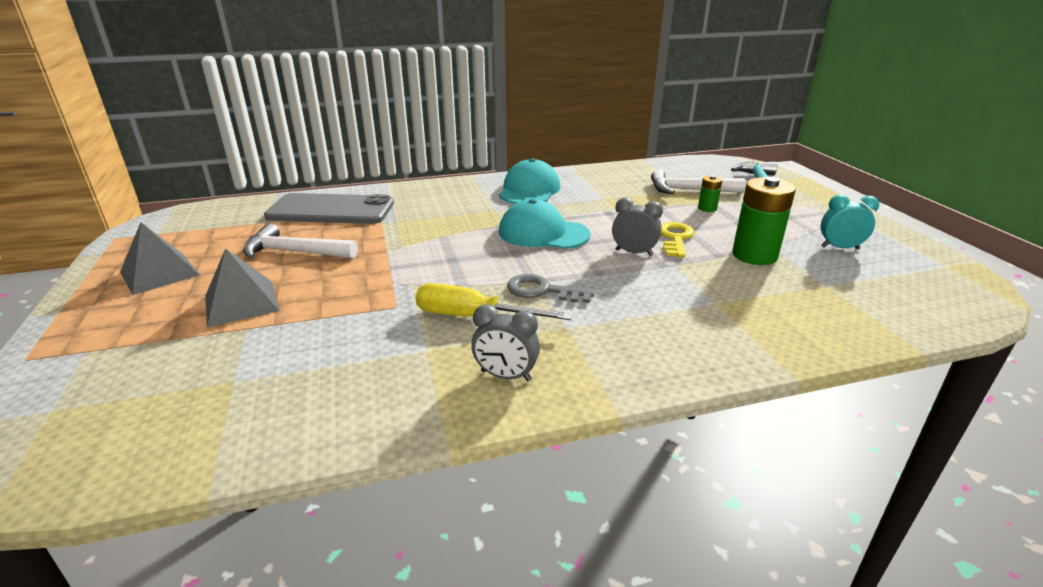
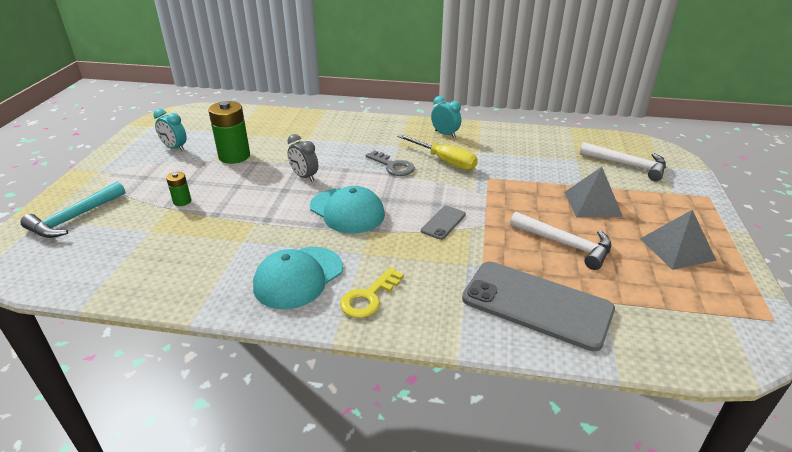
camera: 155 degrees left, 5 degrees up
(434, 244) = (443, 222): none -> grey phone
(506, 376) = (445, 134): grey clock -> turquoise clock
(675, 238) = (258, 180): yellow key -> yellow key (369, 297)
(689, 190) = (151, 228): white hammer -> white hammer (627, 165)

